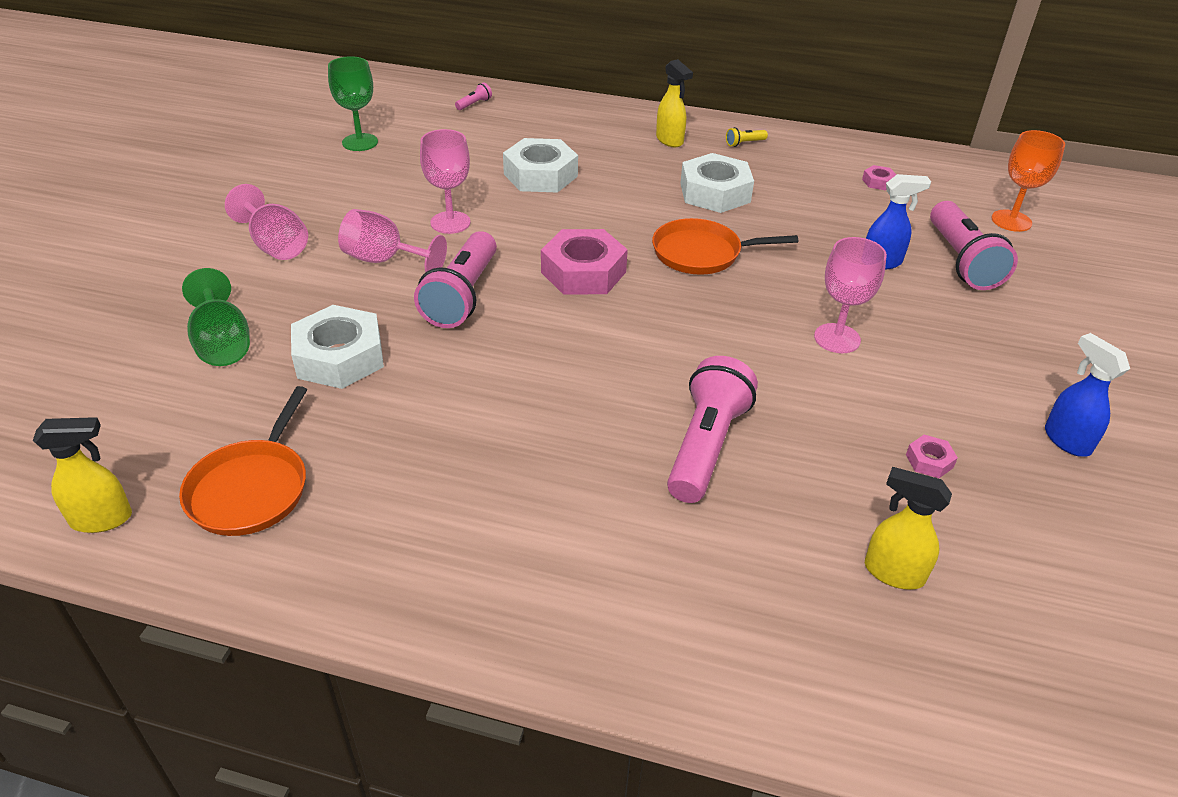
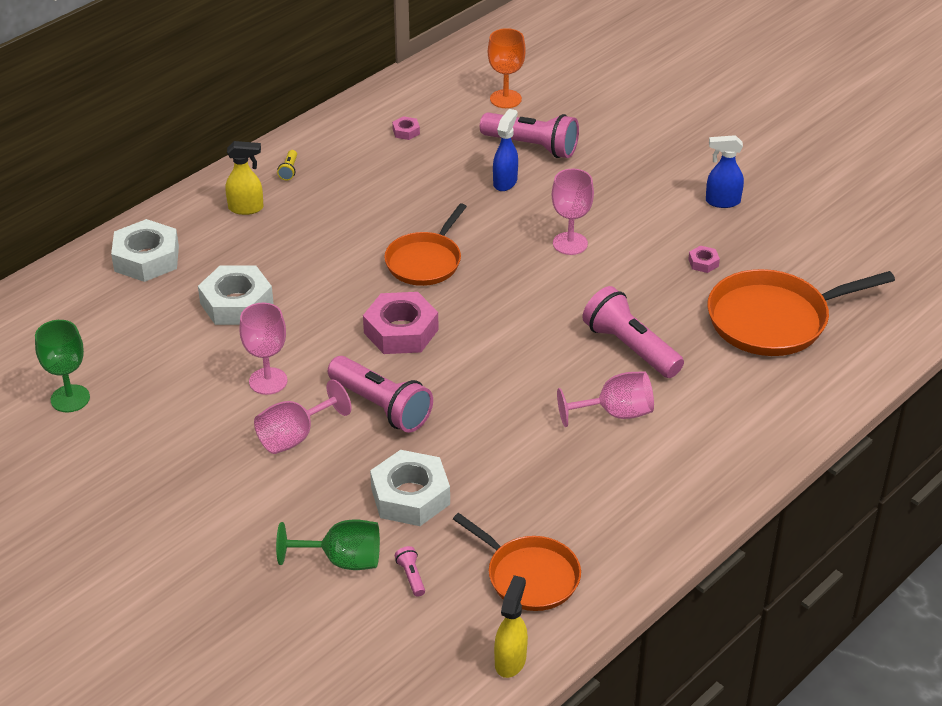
camera: 60 degrees left, 0 degrees up
(276, 245) = (215, 498): pink goblet -> pink goblet (615, 413)
(474, 104) = (64, 300): pink flashlight -> pink flashlight (411, 576)
(715, 192) = (349, 219): white nut -> white nut (146, 258)
(892, 572) = (773, 320): yellow spray bottle -> orange pan

